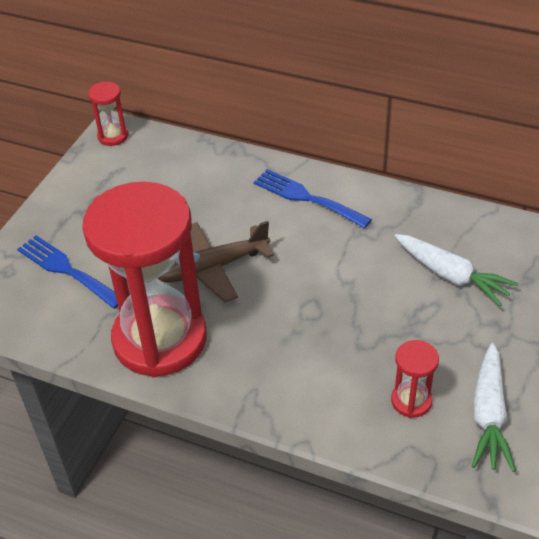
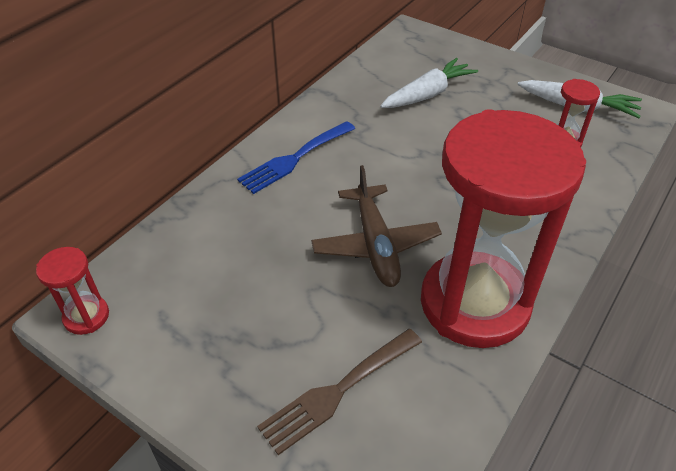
camera: 80 degrees left, 0 degrees up
(66, 270) = (337, 391): blue fork -> brown fork

